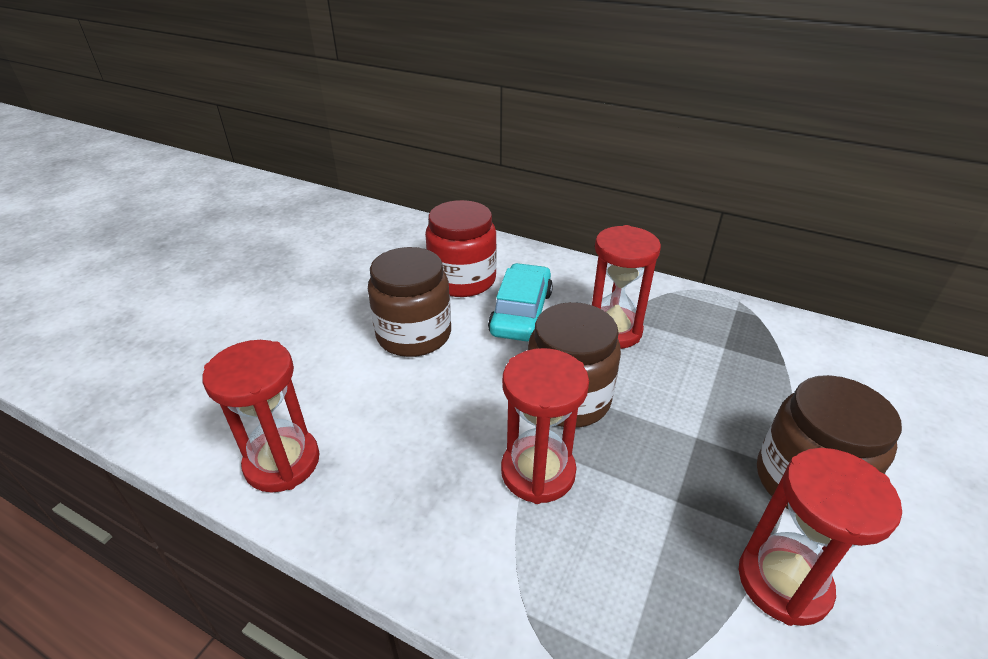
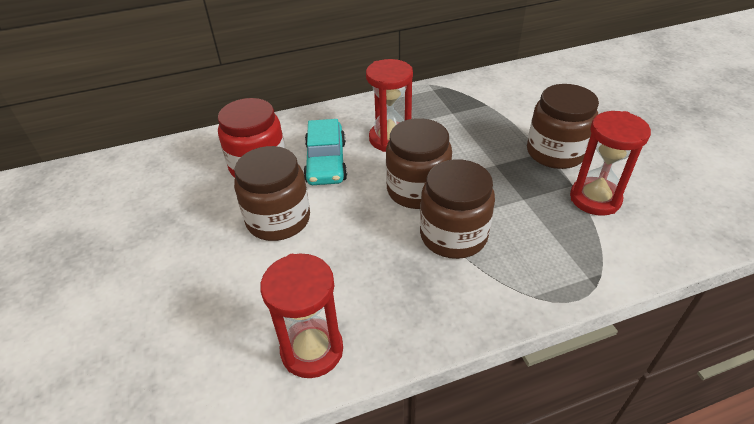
camera: 45 degrees left, 5 degrees up
(521, 313) = (326, 162): turquoise car -> turquoise car turned 150 degrees counterclockwise
(538, 472) = (453, 235): red hourglass -> brown jar

